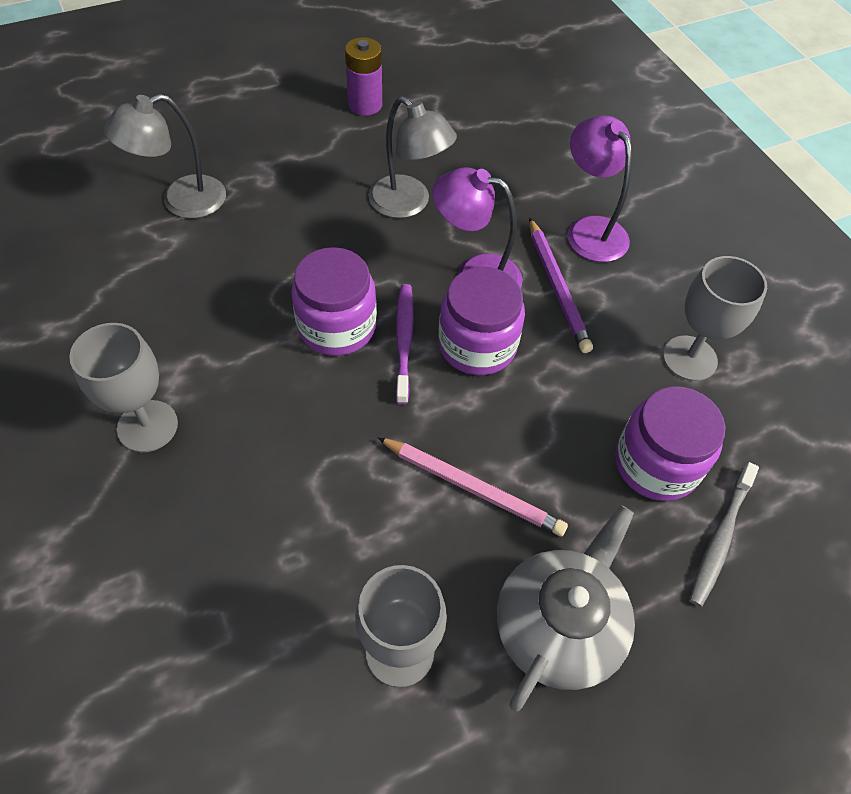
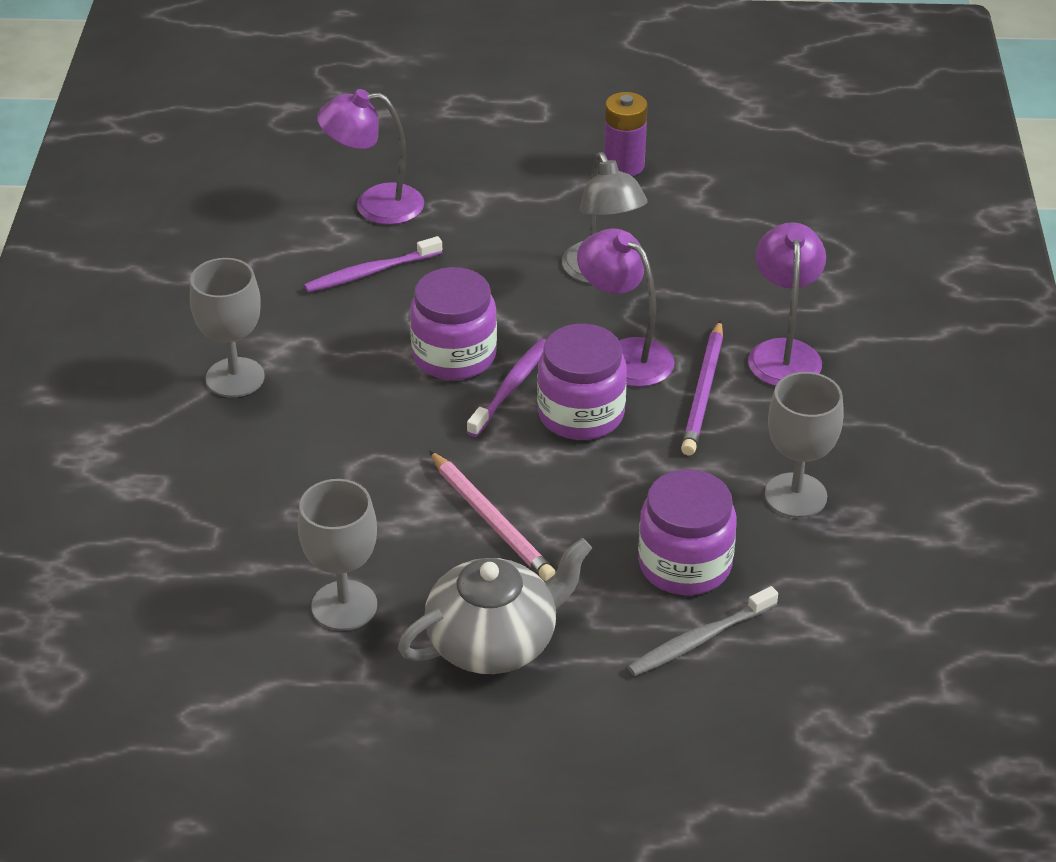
camera: 30 degrees right, 15 degrees down
(181, 201) = (374, 205): grey lamp -> purple lamp
(214, 269) = (370, 272): none -> purple toothbrush

